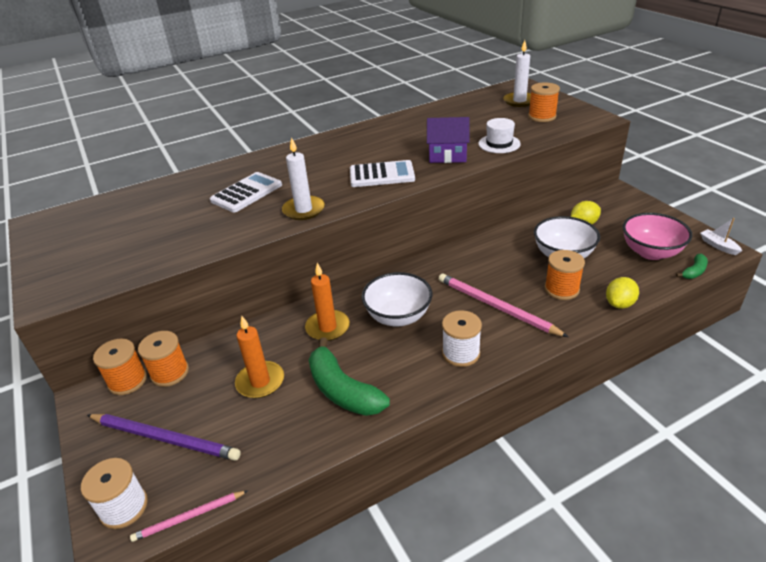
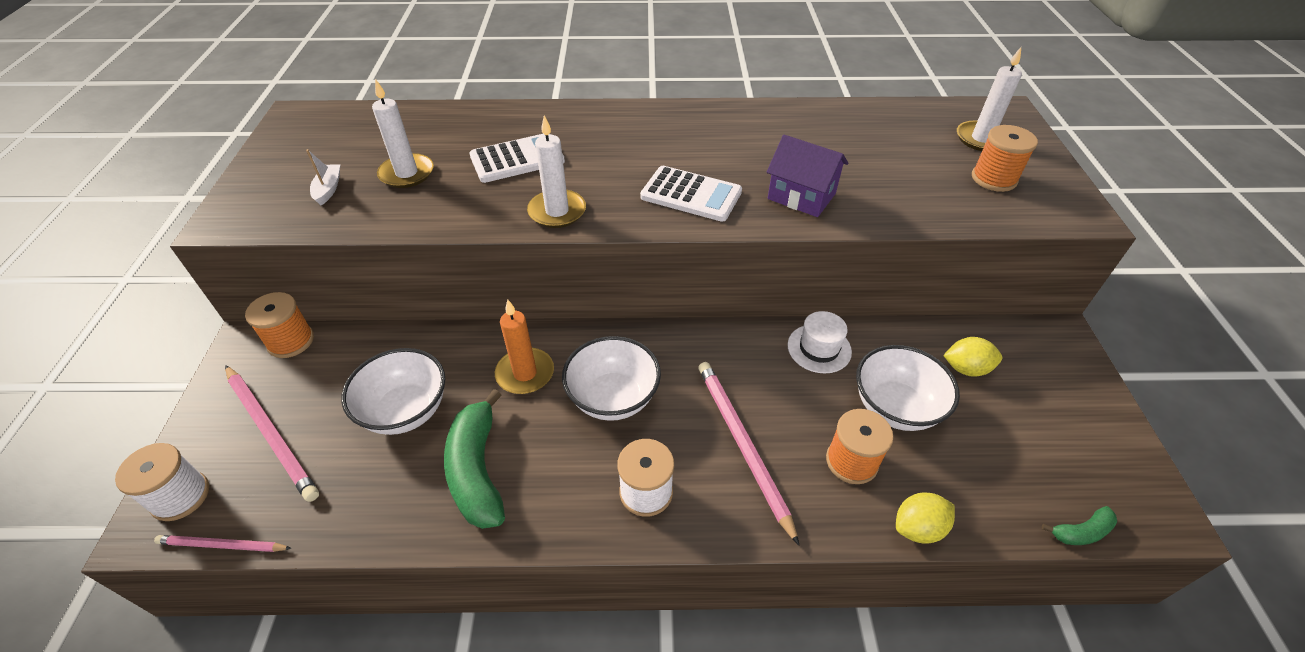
camera: 25 degrees right, 10 degrees up
(165, 438) = (271, 433): purple pencil -> pink pencil
(170, 373) = (333, 351): orange spool -> none
(171, 225) = (407, 173): none -> white candle
(260, 382) = (405, 411): orange candle -> white bowl
(499, 144) = (889, 204): white hat -> white hat (819, 348)
(650, 252) = (1035, 464): pink bowl -> none
(718, 246) = (1160, 506): white boat -> white boat (328, 189)

